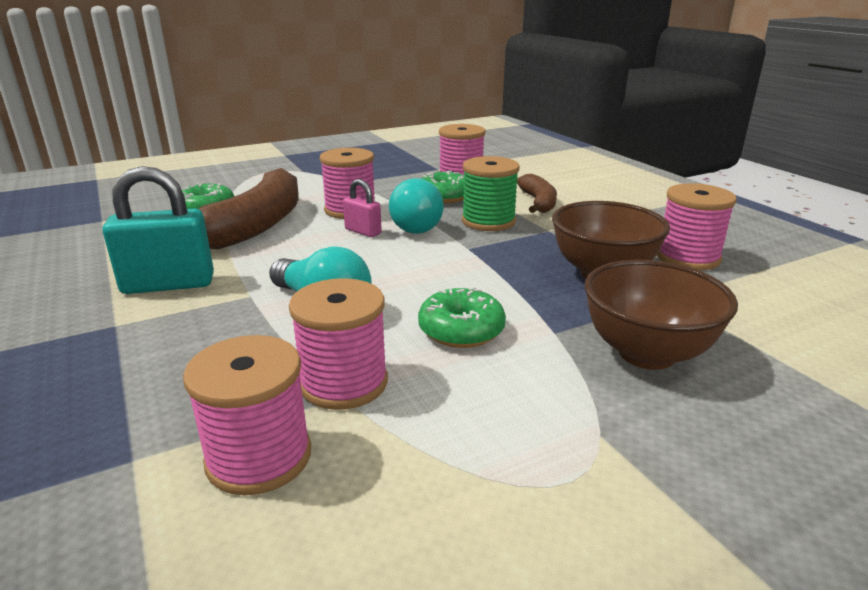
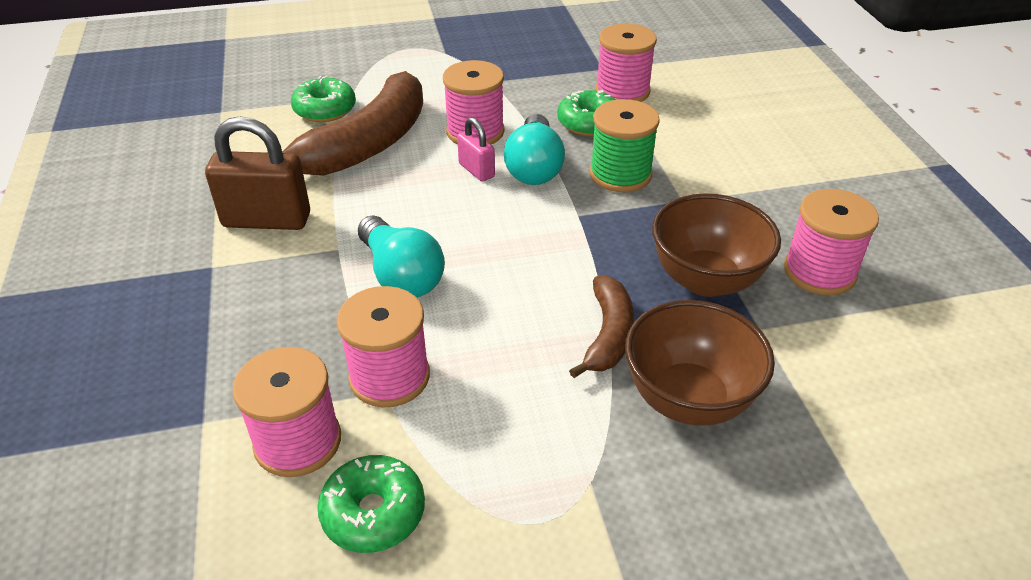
camera: 15 degrees right, 15 degrees up
(168, 284) = (267, 220): turquoise padlock -> brown padlock
(461, 330) = (520, 333): green donut -> green donut (373, 513)
(538, 202) = (694, 149): brown banana -> brown banana (608, 335)

